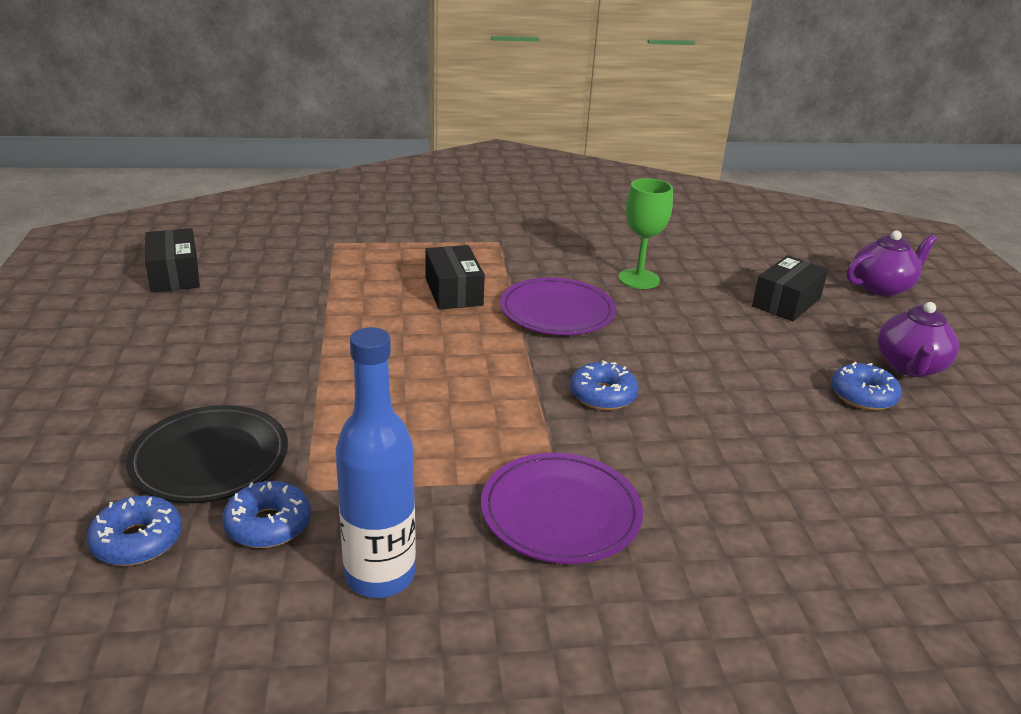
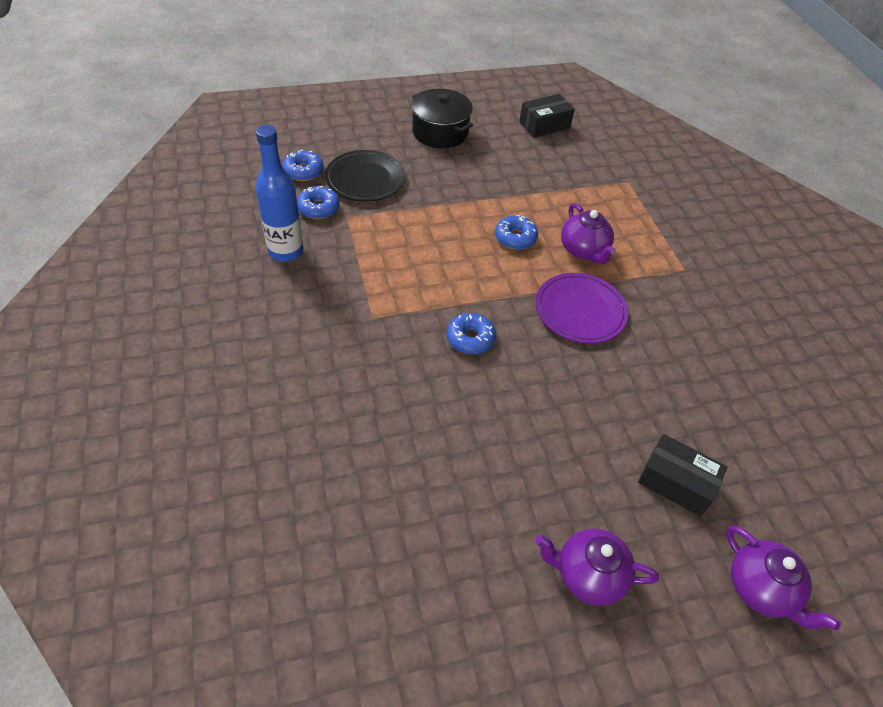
camera: 80 degrees right, 20 degrees up
(124, 365) = (440, 132): none -> black pot
(453, 291) = (584, 251): black box -> purple teapot
(560, 512) = (341, 319): purple plate -> none
(638, 279) = (664, 365): green goblet -> none
(863, 396) = (522, 519): blue donut -> blue donut (515, 238)

